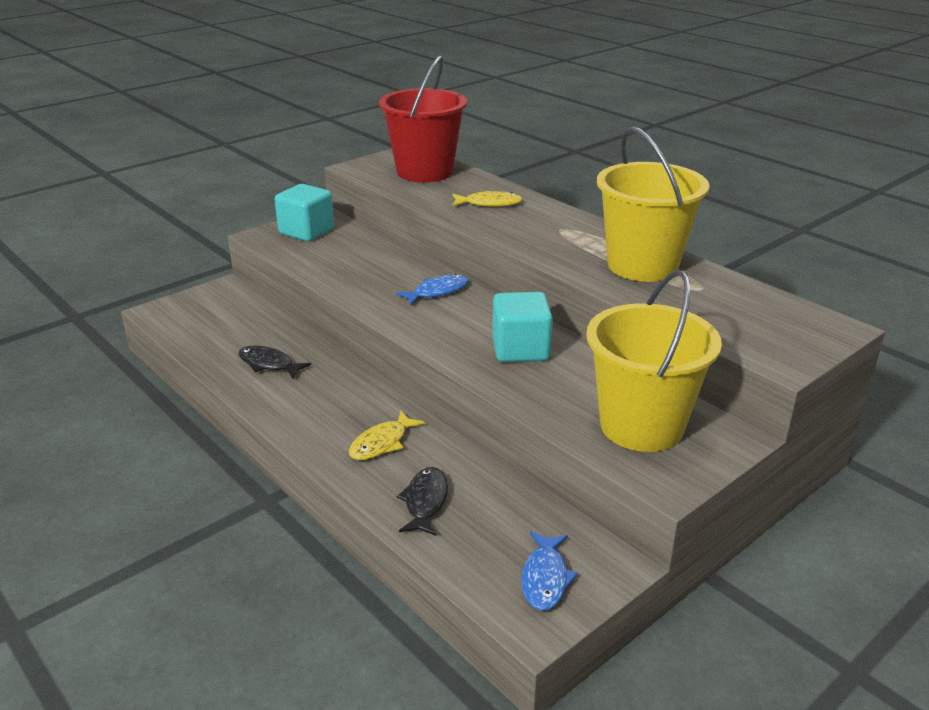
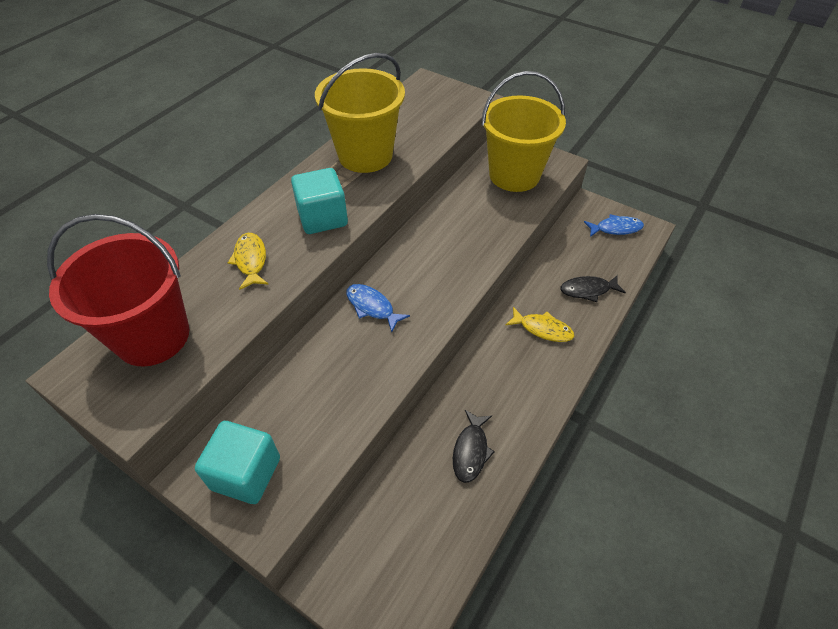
camera: 105 degrees left, 20 degrees up
(520, 349) = (450, 238): turquoise cube -> turquoise cube (322, 218)

